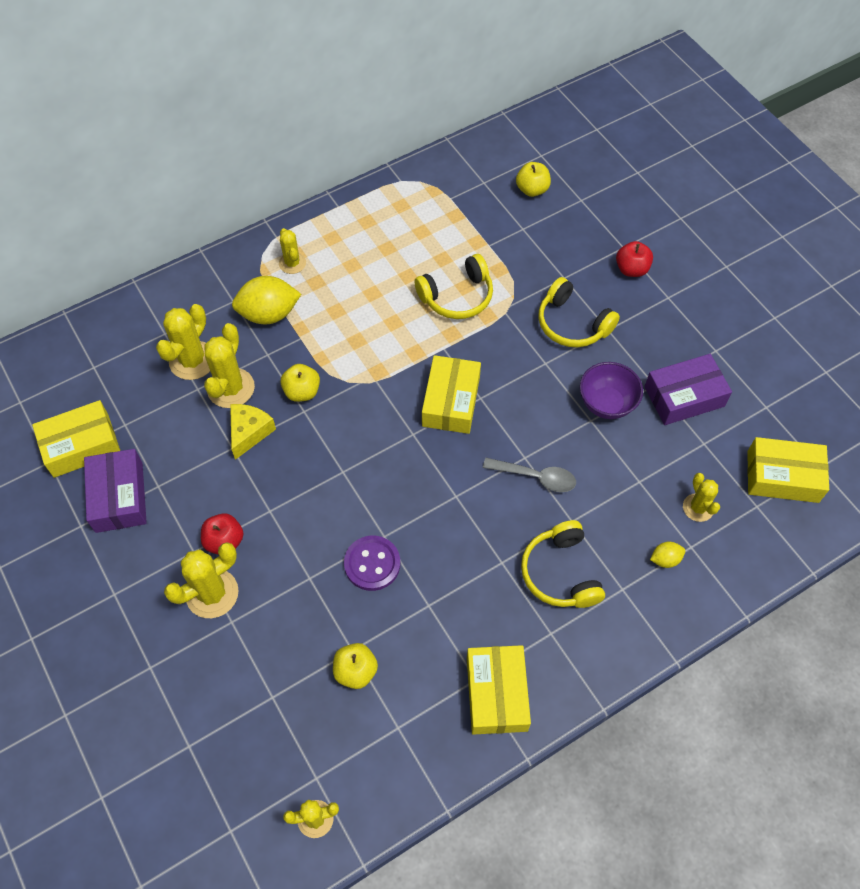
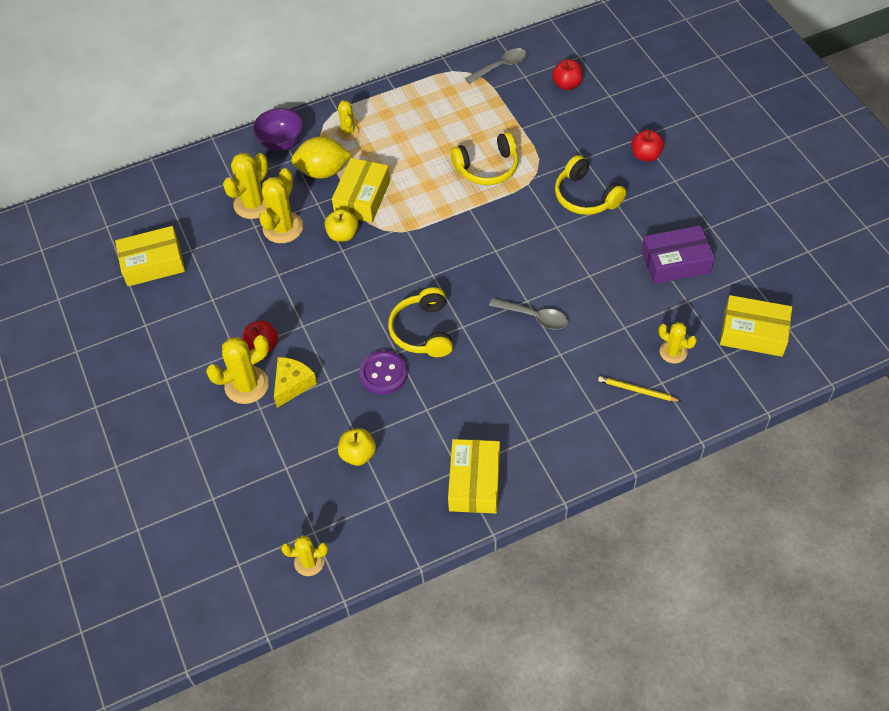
camera: 10 degrees right, 5 degrees down
(119, 497) = (179, 305): purple box -> none
(249, 432) = (294, 263): yellow cheese -> yellow cheese (292, 384)
(451, 401) = (469, 251): yellow box -> yellow box (362, 197)
(455, 172) = (501, 66): none -> grey spoon
(532, 189) = (567, 84): yellow apple -> red apple
(560, 573) = (544, 394): yellow headphones -> yellow headphones (423, 331)
(606, 403) = (605, 263): purple bowl -> purple bowl (281, 143)
(665, 559) = (637, 390): yellow lemon -> yellow pencil
(698, 507) = (673, 352): yellow cactus -> yellow cactus turned 45 degrees counterclockwise

